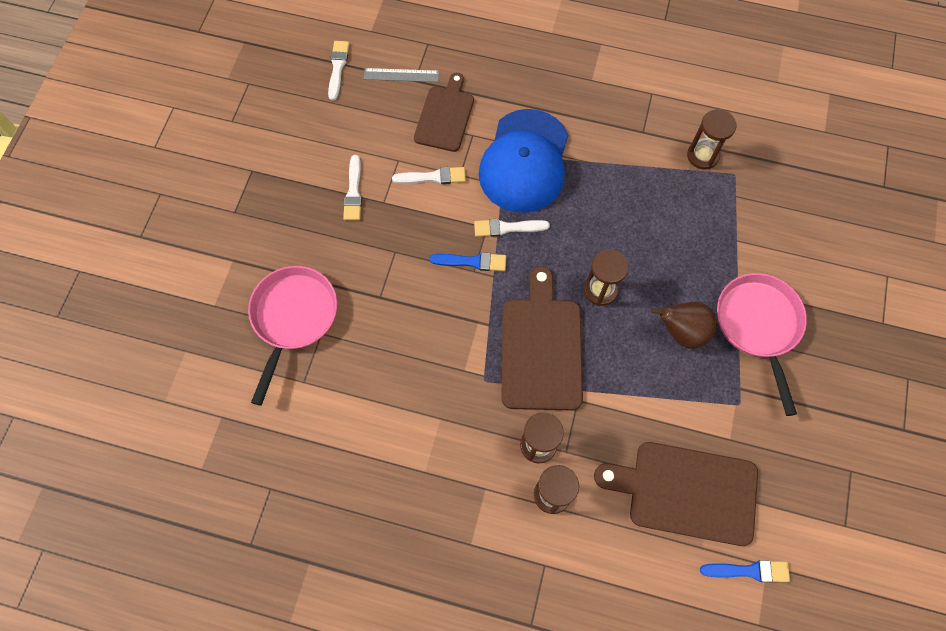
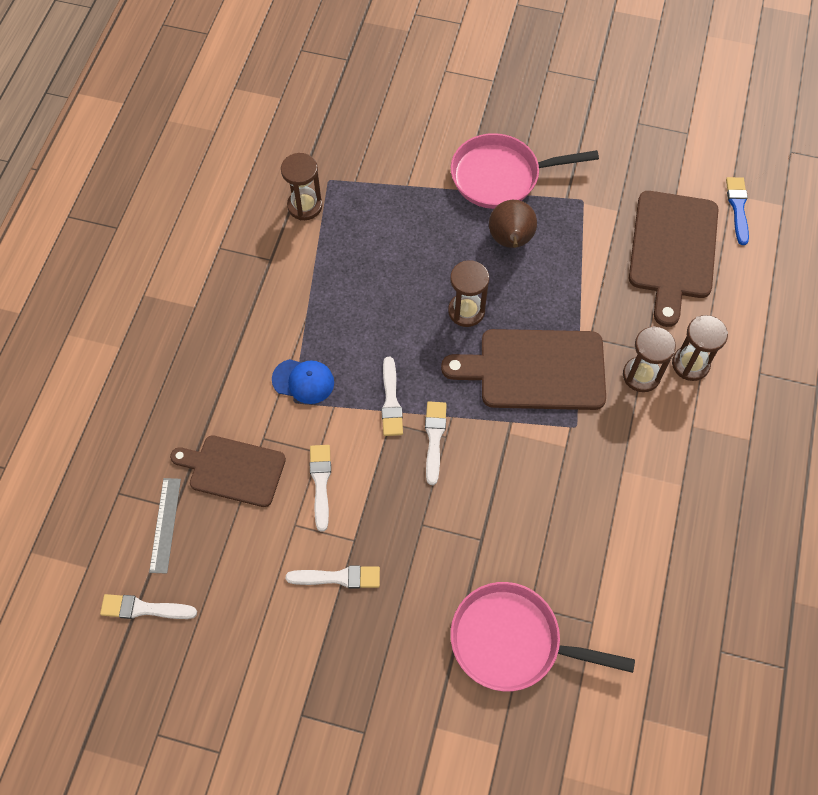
camera: 90 degrees left, 5 degrees down
(472, 262) = (434, 438): blue brush -> white brush
(524, 161) = (303, 381): blue cap -> blue cap, size x0.45

